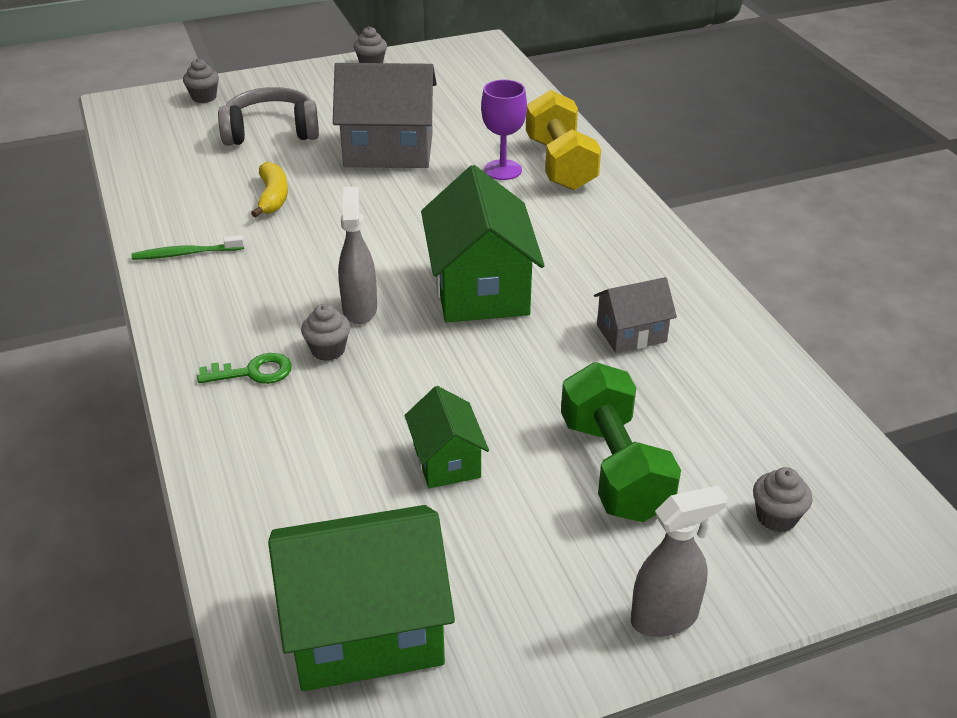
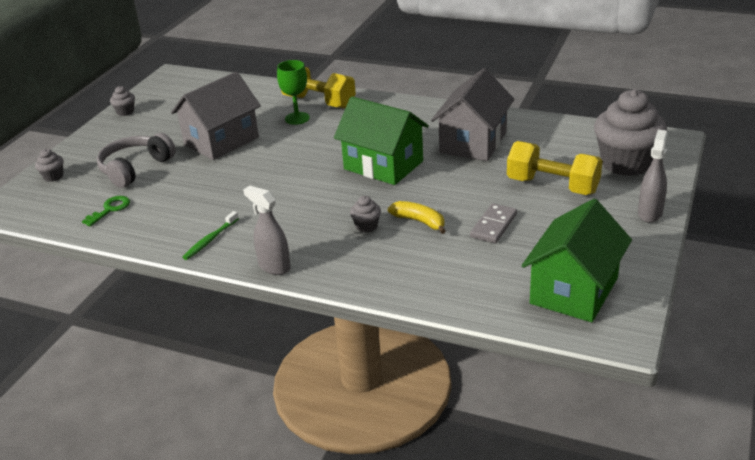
camera: 45 degrees left, 5 degrees down
(253, 372) = (351, 255): green key -> green key (110, 209)
(273, 197) = (203, 192): yellow banana -> yellow banana (419, 221)
(360, 309) = (347, 204): grey spray bottle -> grey spray bottle (274, 267)
(446, 461) = (493, 225): green house -> grey domino
(503, 170) = (297, 118): purple goblet -> green goblet
(614, 468) = (552, 186): green dumbbell -> yellow dumbbell
(631, 333) = (473, 142): grey house -> grey house, size x1.87
(776, 517) = (626, 163): grey cupcake -> grey cupcake, size x2.41

